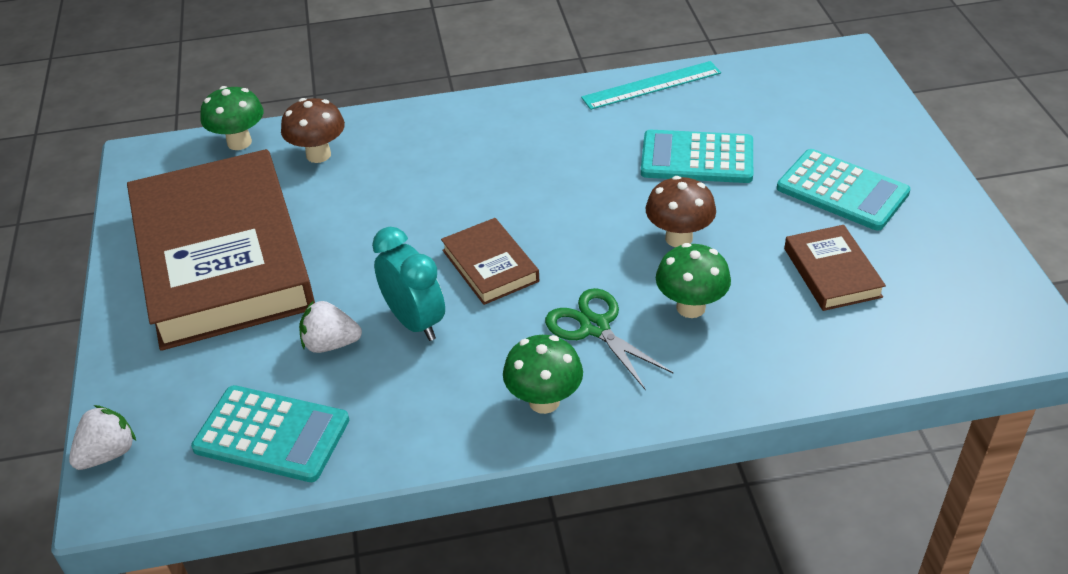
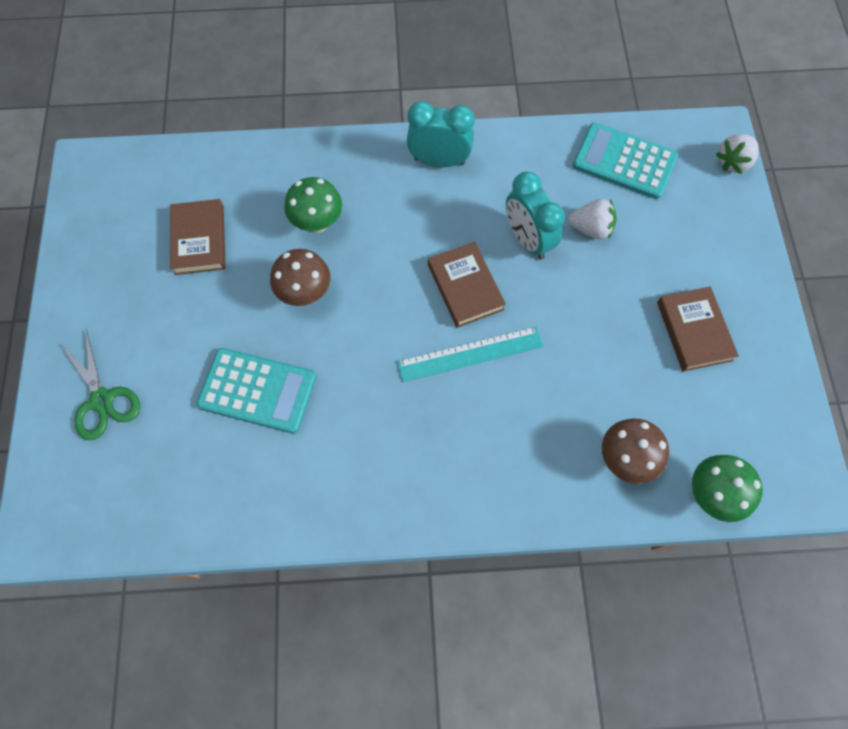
camera: 175 degrees left, 25 degrees up
(222, 257) = (694, 331): brown book -> brown book, size x0.42
(544, 401) = (439, 161): green mushroom -> turquoise clock
(595, 327) = (392, 215): green scissors -> green scissors (102, 400)
(651, 85) = (266, 518): turquoise ruler -> turquoise ruler (470, 354)
(842, 191) = (148, 326): turquoise calculator -> none

